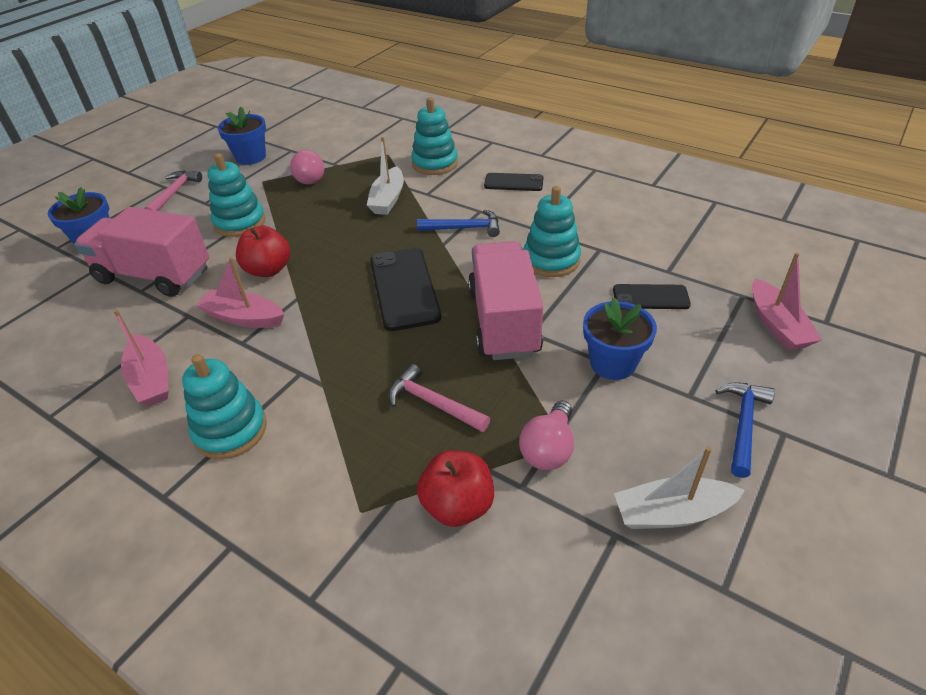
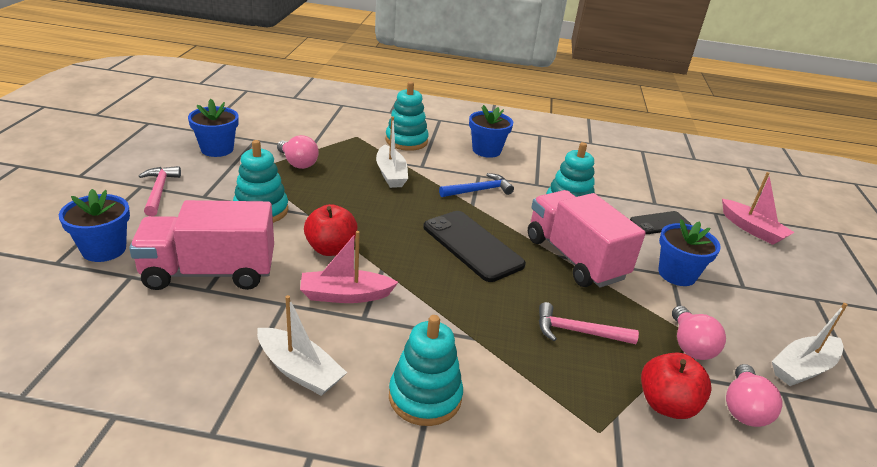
camera: 30 degrees left, 10 degrees down
(151, 379) = (299, 370): pink boat -> white boat
(513, 182) = (486, 150): black phone -> blue flower pot
(545, 536) = (743, 408): none -> pink light bulb
(743, 424) = (790, 298): blue hammer -> none

